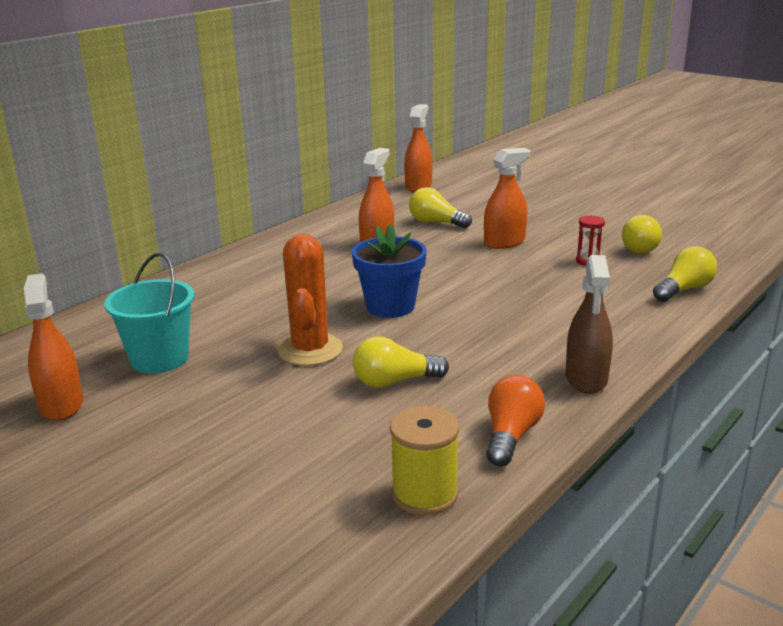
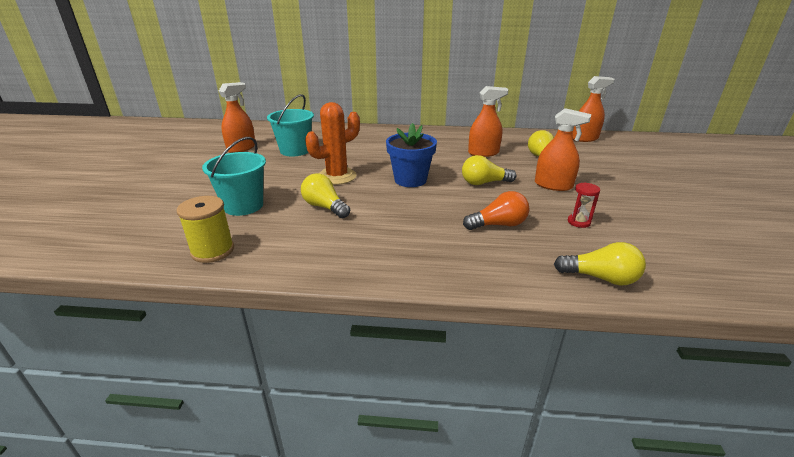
camera: 55 degrees right, 5 degrees up
(310, 444) = (243, 206): none -> turquoise bucket
(511, 435) = (293, 260): orange light bulb -> orange light bulb (498, 225)
(586, 378) = (392, 269): brown spray bottle -> none
(642, 247) = (647, 238): yellow light bulb -> yellow light bulb (484, 183)

